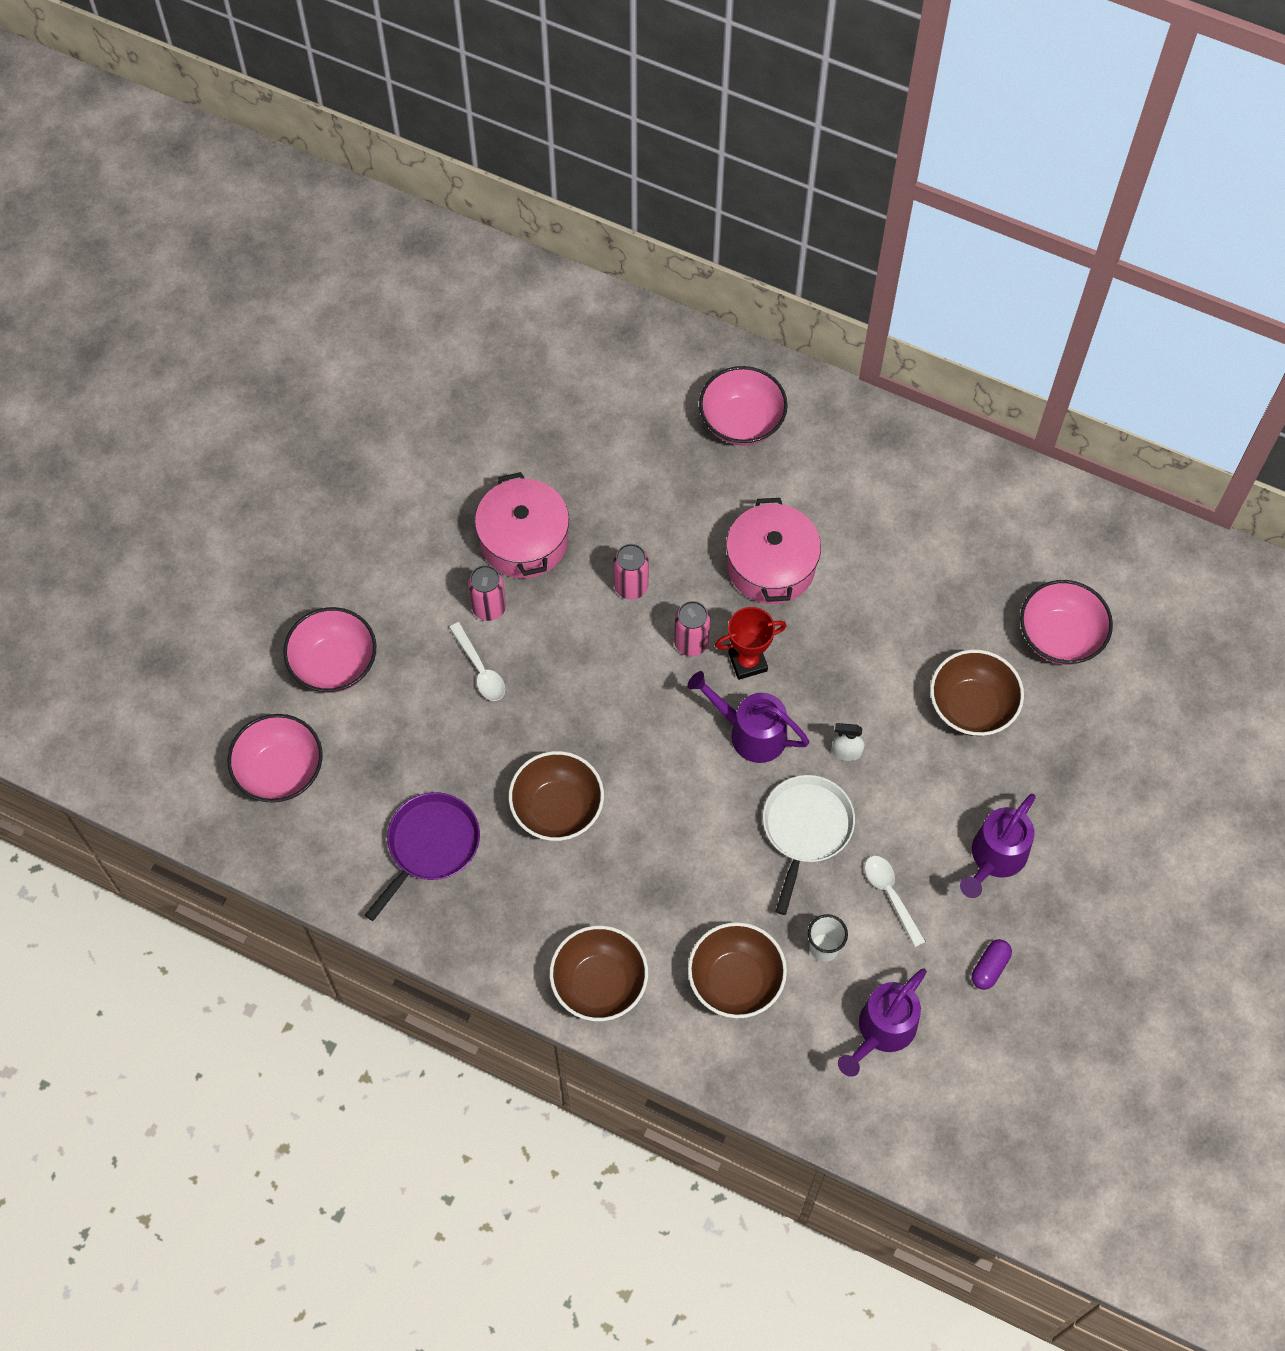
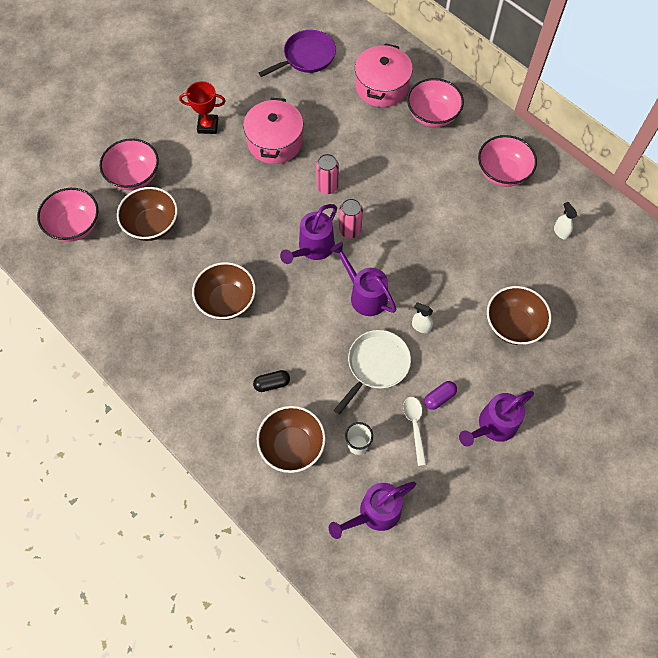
camera: 20 degrees right, 0 degrees up
(430, 845) = (141, 297): purple pan -> purple pan (307, 56)
(480, 669) = (217, 205): white spoon -> none
(489, 607) = (238, 172): pink can -> none
(599, 983) = (205, 417): brown bowl -> brown bowl (152, 225)
(649, 689) = (312, 249): none -> purple watering can
(672, 905) = (272, 383): none -> black capsule
(747, 662) = (380, 252): red trophy -> red trophy (208, 126)
(771, 566) = (417, 201): pink pot -> pink pot (381, 87)
(990, 546) = (560, 232): none -> white spray bottle
(990, 967) = (463, 497): purple capsule -> purple capsule (439, 397)
(1059, 637) = (587, 300): pink bowl -> pink bowl (502, 173)

